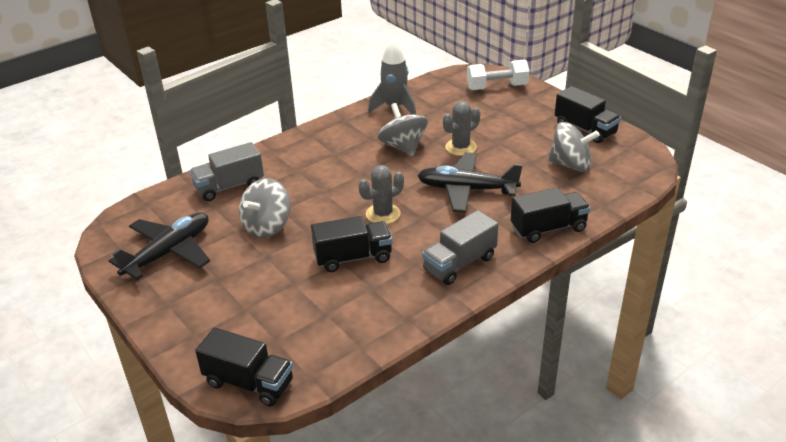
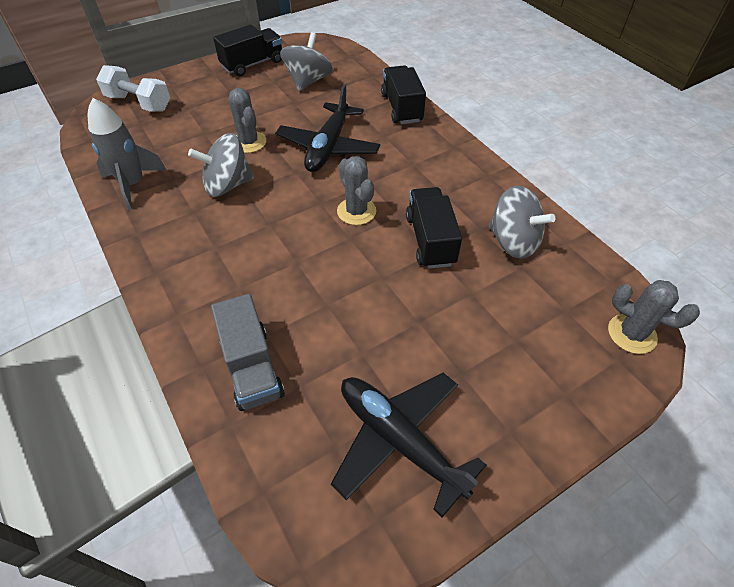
camera: 85 degrees left, 15 degrees up
(249, 383) = (632, 334): black truck -> grey cactus
(267, 226) = (359, 320): grey spinning top -> grey spinning top (513, 241)
(459, 263) = (446, 165): grey truck -> none
(497, 87) = (139, 103): white dumbbell -> white dumbbell turned 60 degrees counterclockwise

